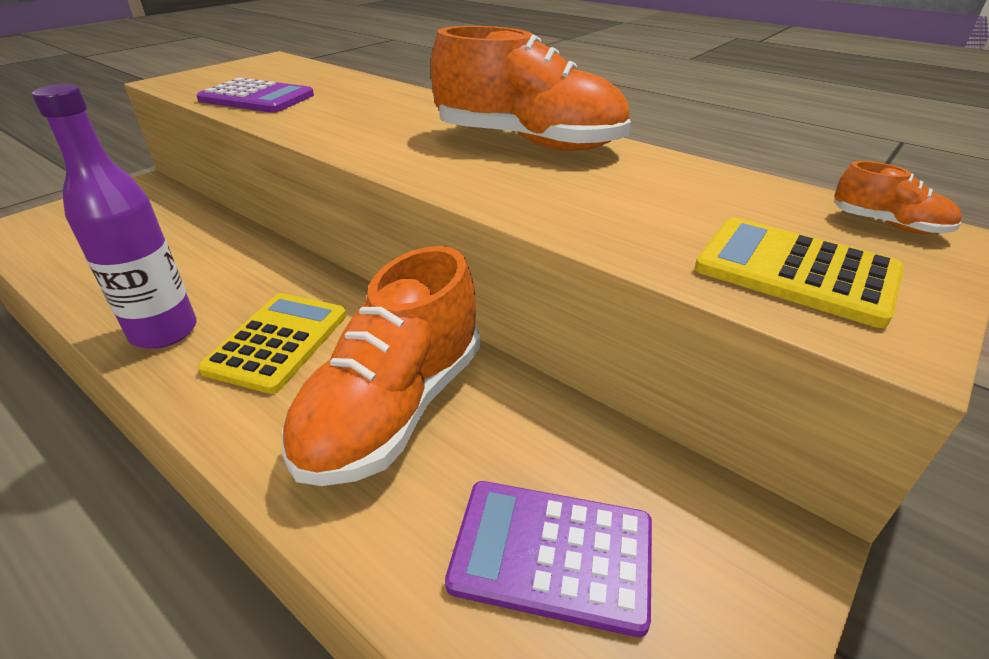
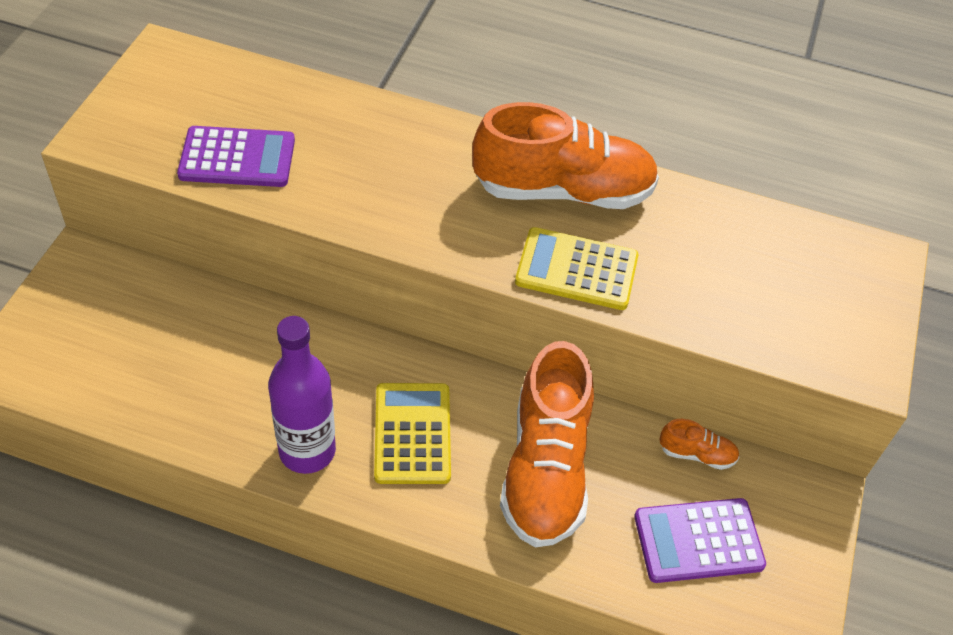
camera: 25 degrees left, 15 degrees up
(795, 271) = (809, 322): yellow calculator -> yellow calculator (576, 269)
(888, 225) = (857, 252): orange shoe -> orange shoe (696, 454)

